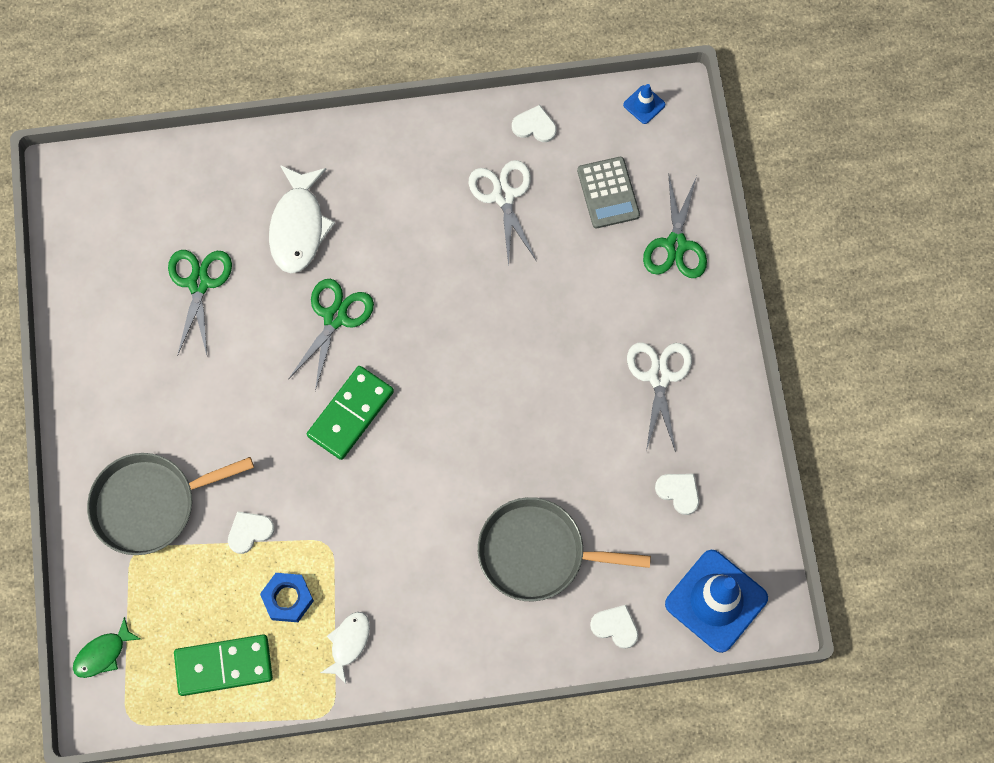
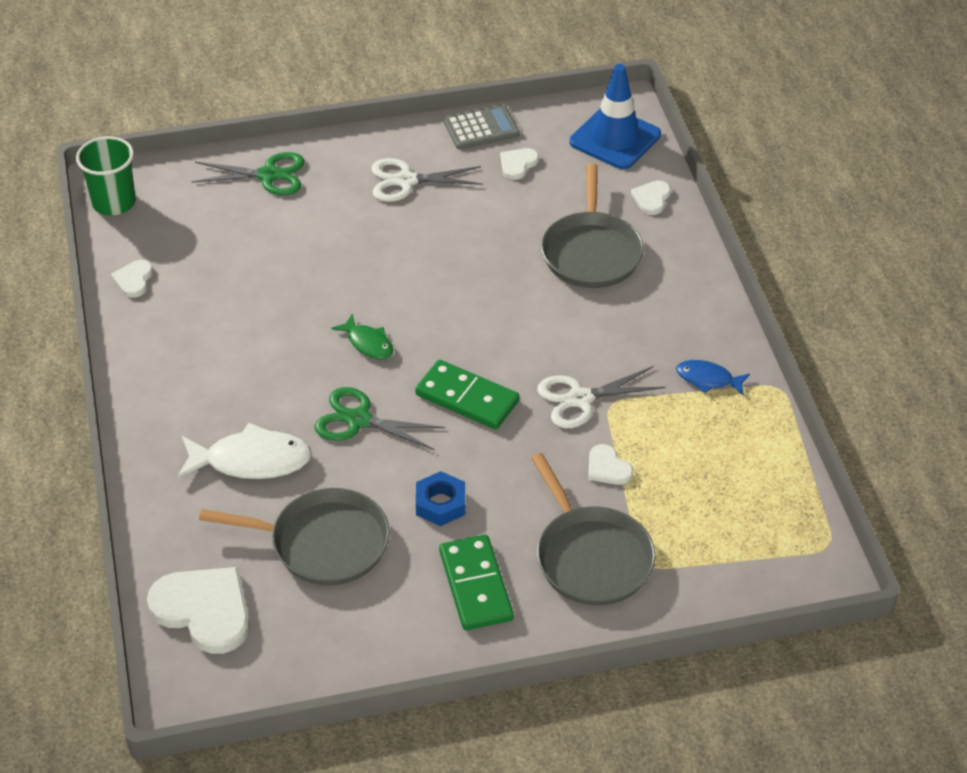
camera: 95 degrees left, 25 degrees down
(103, 653) = (764, 578): green fish -> green fish (368, 343)
(143, 190) = (204, 610): none -> white heart
(199, 283) = (323, 543): green scissors -> grey pan
(224, 666) = (753, 474): green domino -> green domino (476, 585)
(287, 598) = (673, 430): blue nut -> blue nut (440, 504)
(348, 643) = (708, 379): white fish -> blue fish
(503, 196) = (215, 298): white scissors -> white scissors (580, 399)
(608, 193) = (212, 223): grey calculator -> grey calculator (481, 129)
(644, 105) = (114, 202): blue traffic cone -> green cup

